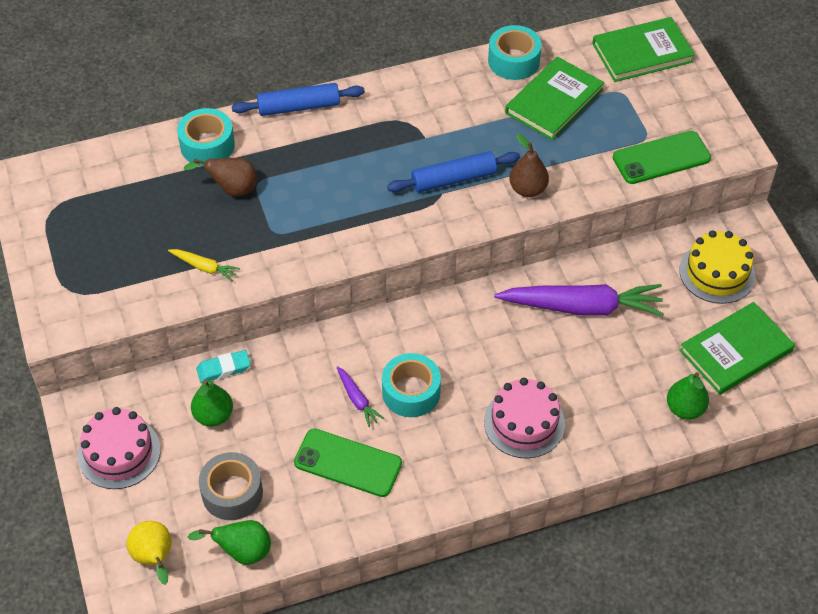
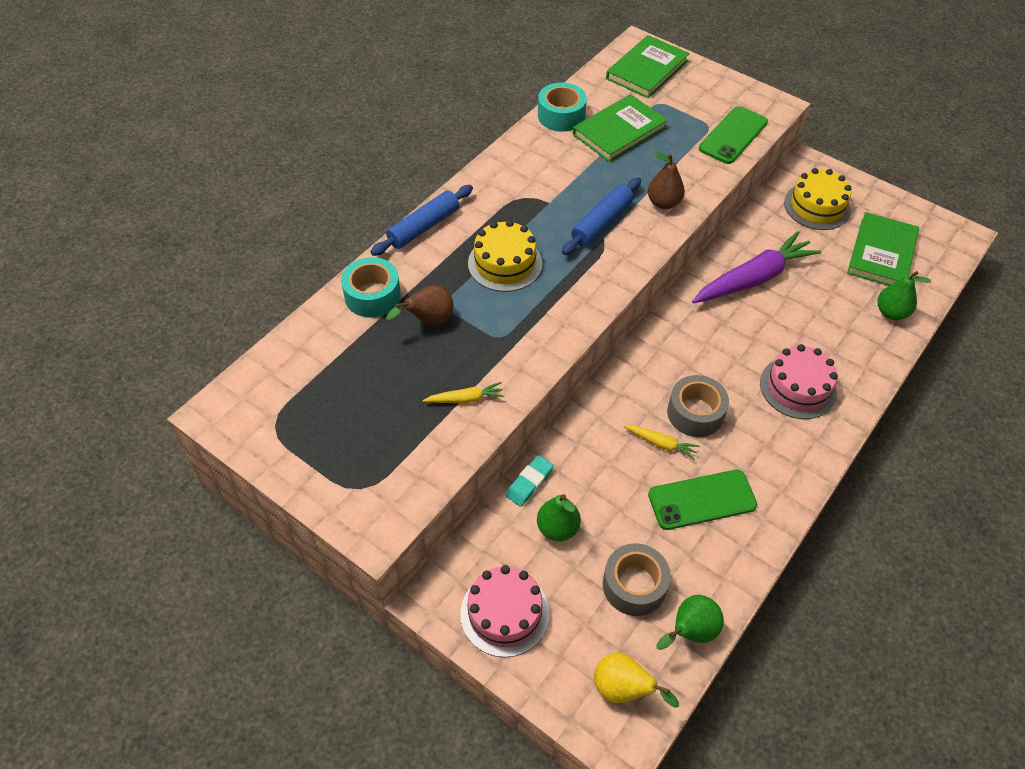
camera: 35 degrees left, 0 degrees up
(337, 173) = (505, 263): none -> yellow cake
(357, 400) = (660, 443): purple carrot -> yellow carrot
(411, 392) = (695, 413): turquoise tape -> grey tape
(554, 101) = (619, 131): green book -> green book turned 45 degrees clockwise

